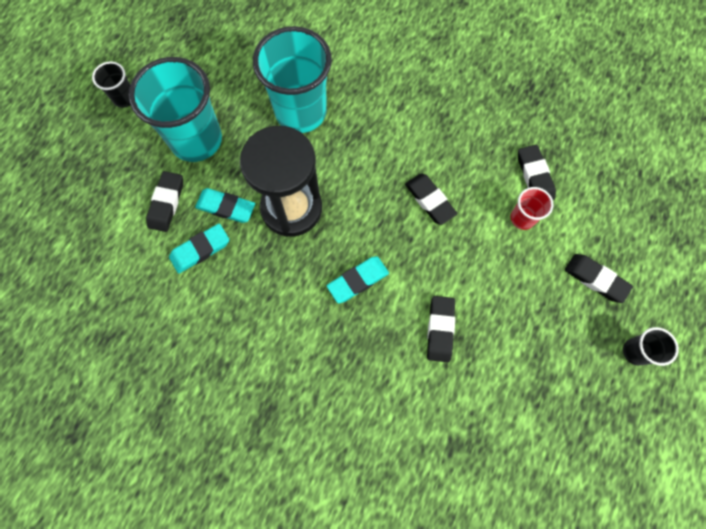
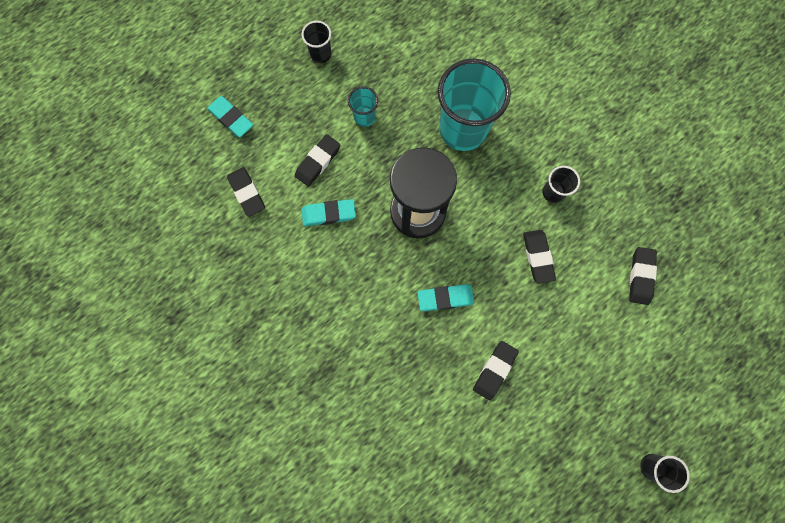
camera: 25 degrees right, 5 degrees up
(196, 140) = (364, 117): turquoise cup -> turquoise cup, size x0.46
(226, 207) = (364, 187): turquoise eraser -> turquoise eraser (231, 118)
(415, 134) = (553, 192): none -> black cup
(522, 218) = (611, 308): red cup -> none
(595, 279) = (649, 390): black eraser -> black eraser (247, 193)

